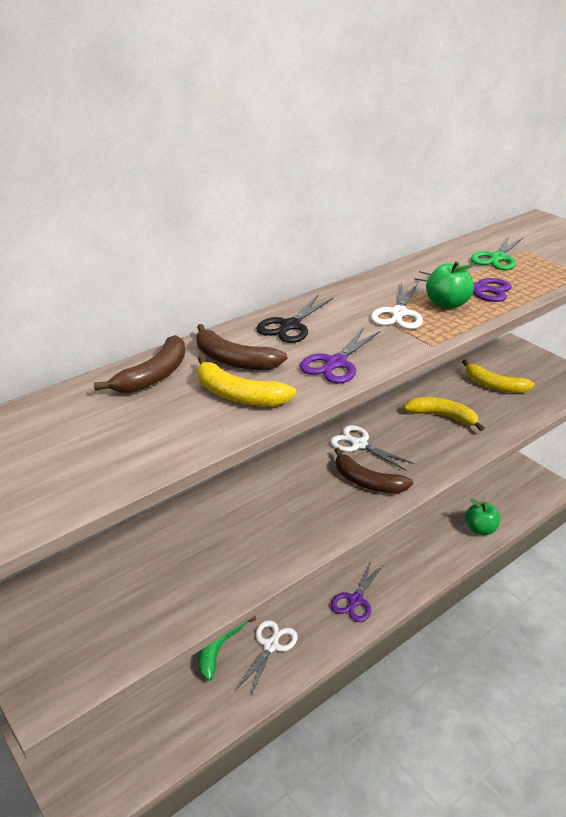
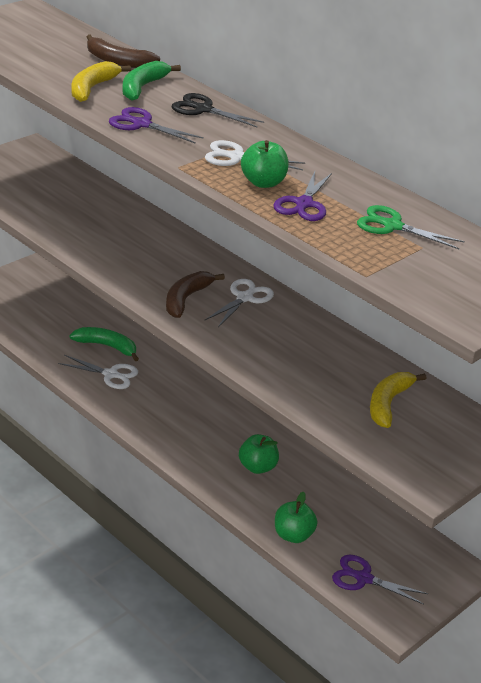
camera: 80 degrees right, 0 degrees up
(234, 360) = (142, 87): brown banana -> green banana
(355, 600) = (169, 428): purple scissors -> purple scissors (363, 578)
(402, 542) = (257, 467): none -> green apple
(442, 416) = (308, 356): yellow banana -> none

